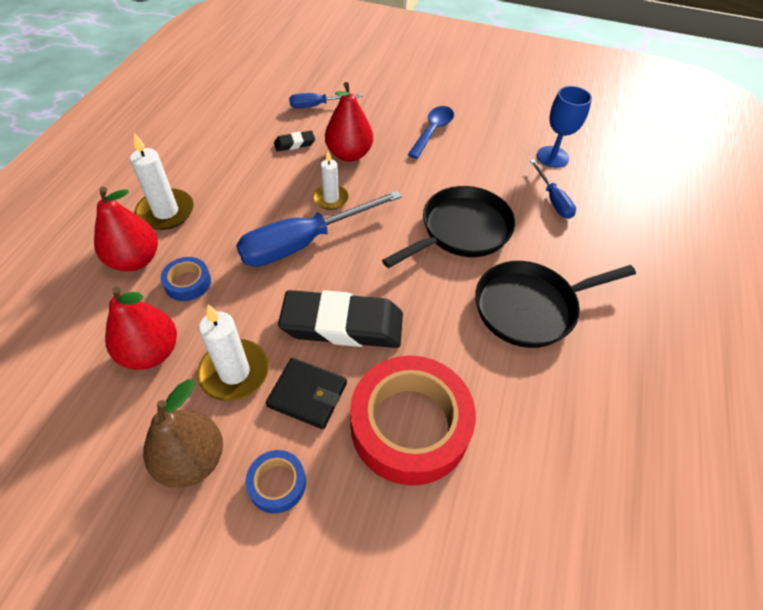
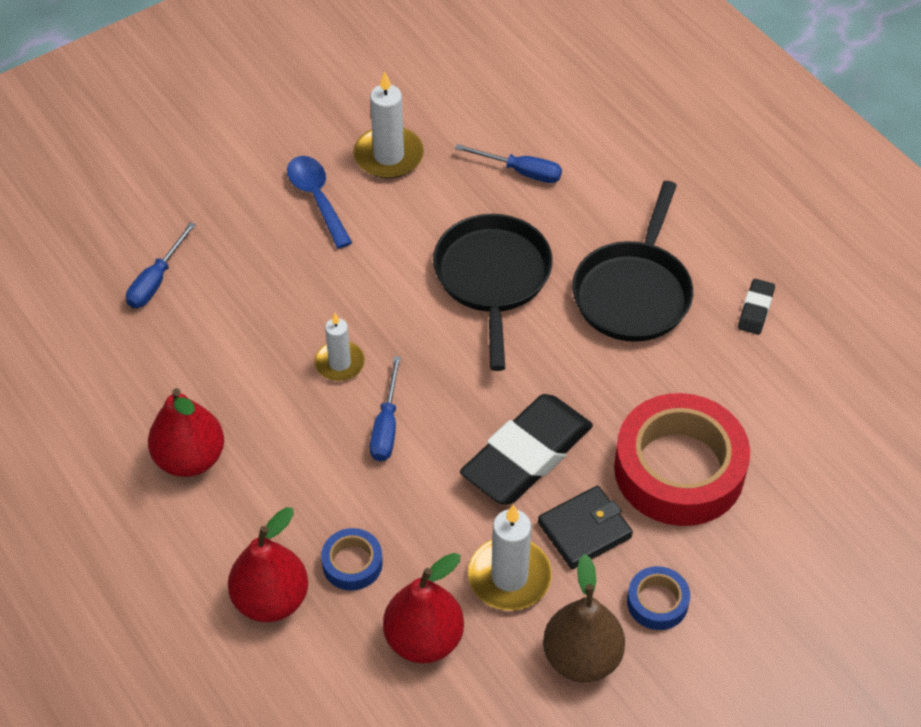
camera: 50 degrees left, 0 degrees up
(166, 212) = (214, 535): white candle -> white candle (388, 156)
(294, 144) = (209, 344): black eraser -> black eraser (755, 309)
(304, 242) = (386, 426): blue screwdriver -> blue screwdriver, size x0.52
(349, 154) = (281, 302): red pear -> red pear (190, 458)
(552, 157) = (461, 124): blue goblet -> none

